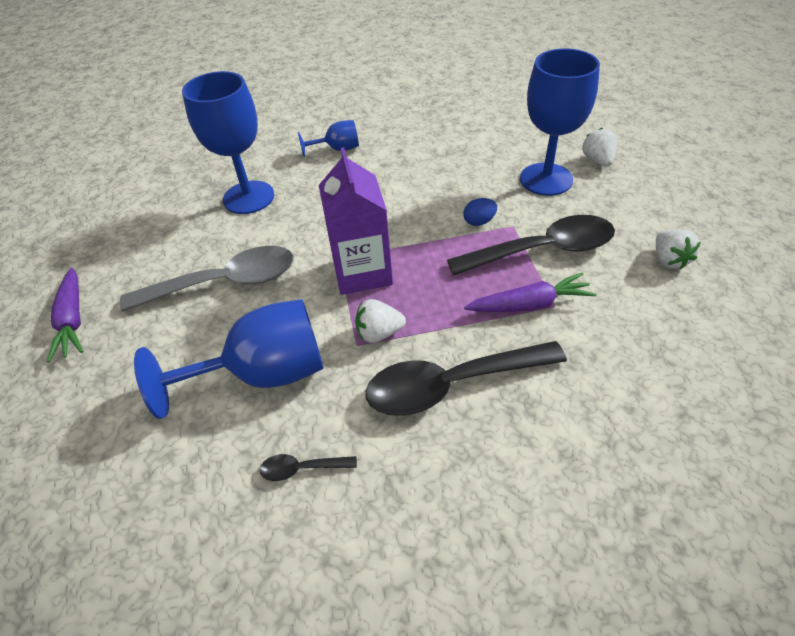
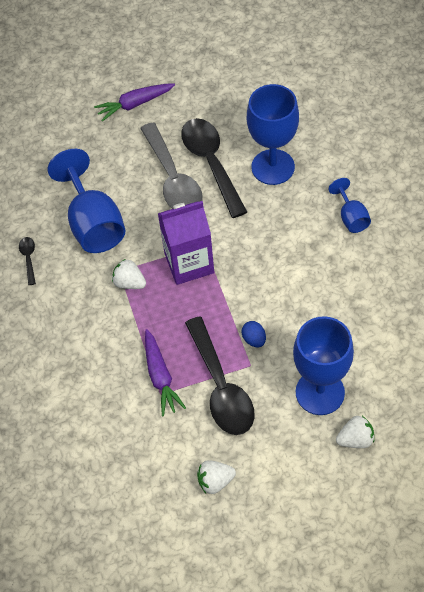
camera: 85 degrees right, 10 degrees up
(379, 333) = (129, 283): white strawberry -> white strawberry turned 45 degrees counterclockwise
(451, 384) = (88, 330): black spoon -> black spoon (211, 163)

